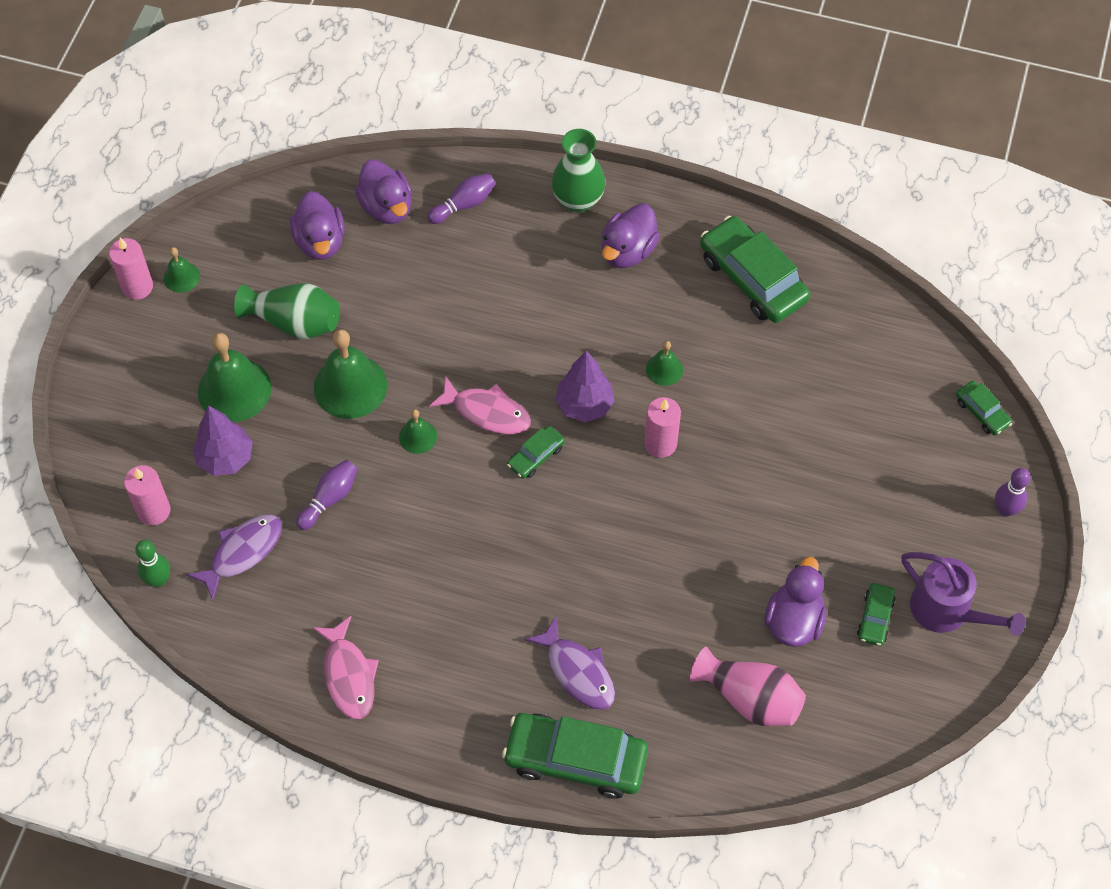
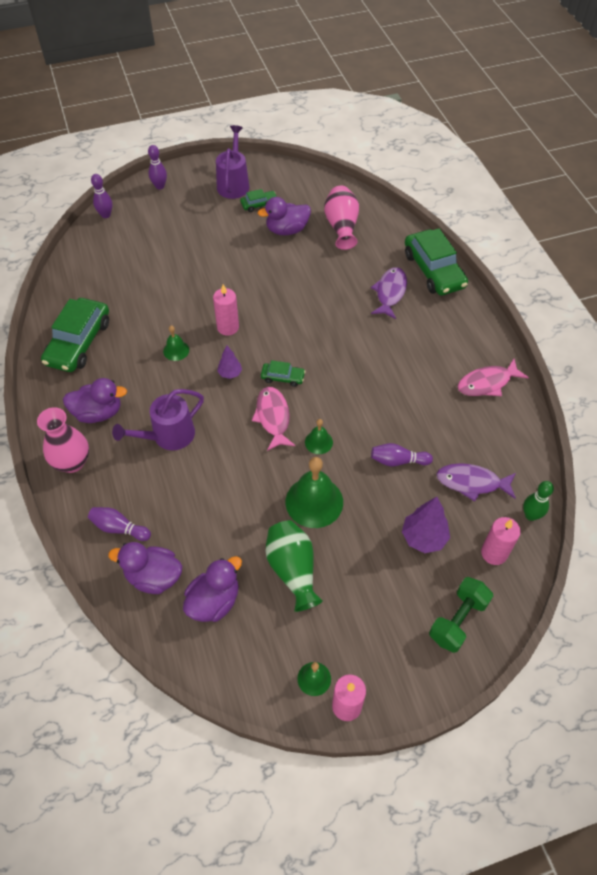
camera: 125 degrees left, 5 degrees down
(124, 426) = (458, 620): none -> green dumbbell
(234, 389) = (373, 570): green bell -> none
(348, 675) = (487, 383): pink fish -> pink fish turned 150 degrees counterclockwise
(387, 207) = (153, 577): purple duck -> purple duck turned 105 degrees counterclockwise
(543, 299) = (168, 436): none -> purple watering can
(578, 200) = (72, 462): green vase -> pink vase
(584, 405) = (230, 373): purple tree -> purple tree, size x0.60
(982, 412) = (106, 215): green car -> purple bowling pin

